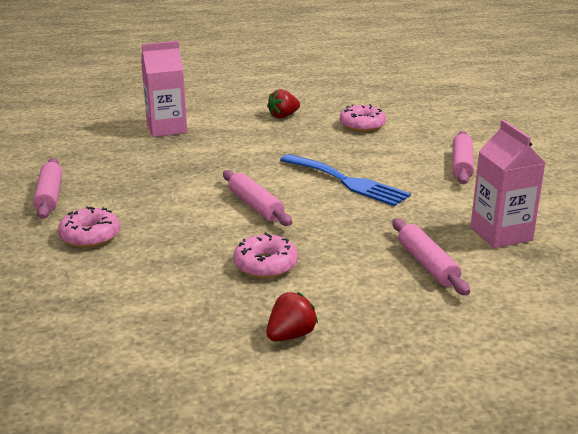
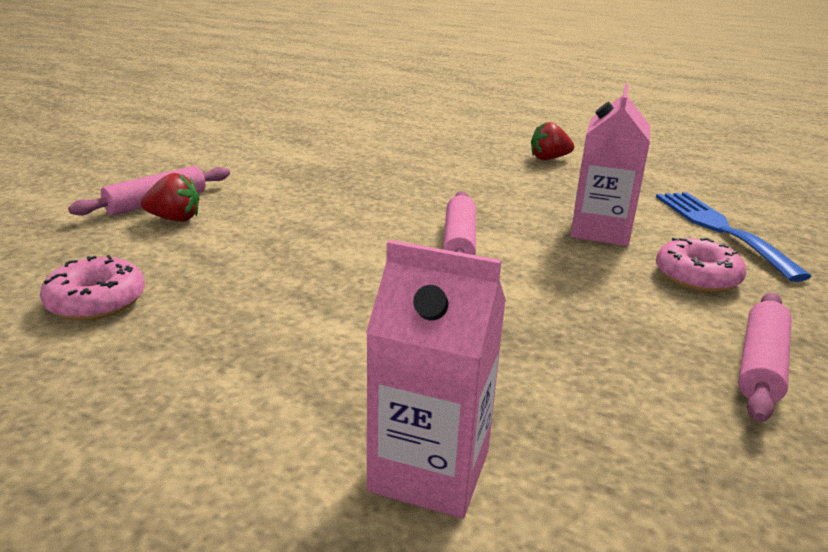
camera: 145 degrees left, 0 degrees up
(265, 265) = (518, 194): pink donut -> none
(283, 116) = (151, 389): red strawberry -> red strawberry (175, 219)
(347, 182) = (311, 230): blue fork -> blue fork (720, 229)
(427, 265) = (386, 157): pink rolling pin -> none
(501, 234) = (287, 153): pink carton -> pink carton (600, 231)

